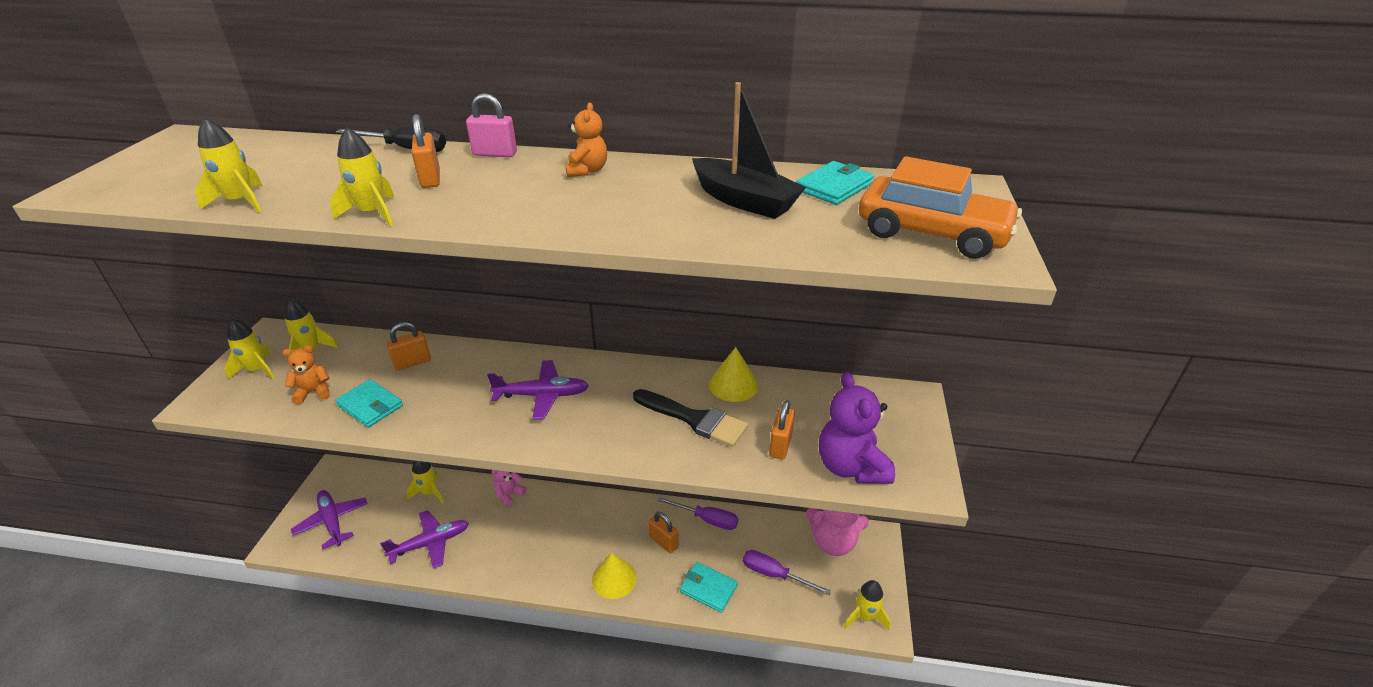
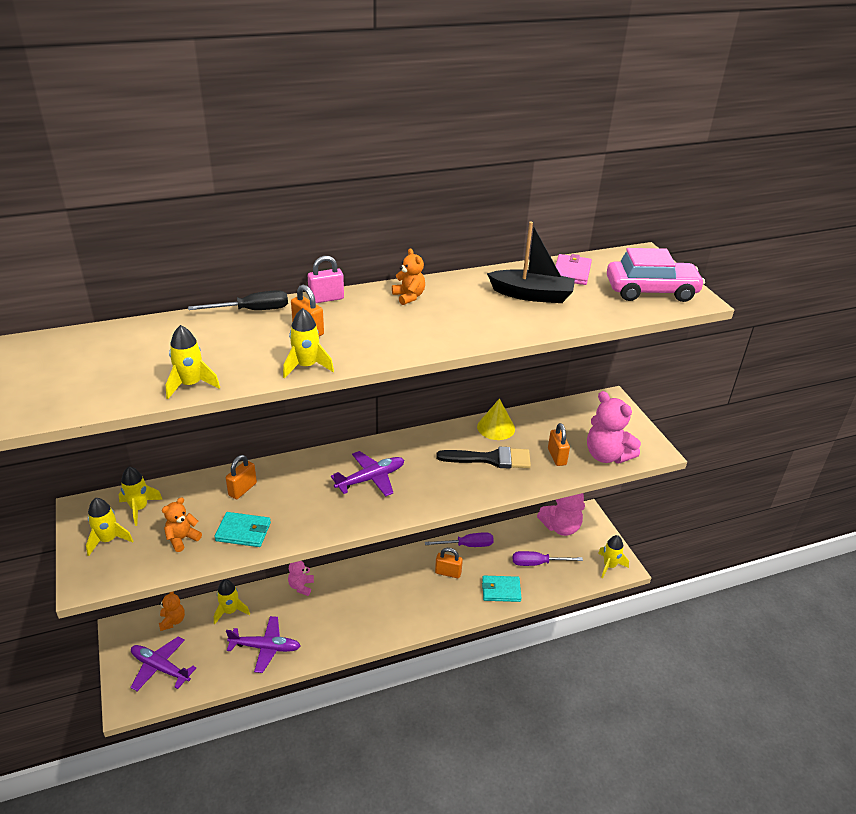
camera: 30 degrees left, 0 degrees up
(377, 481) = (172, 621): none -> orange teddy bear
(430, 543) = (265, 647): purple plane -> purple plane turned 60 degrees clockwise
(614, 578) = (431, 611): yellow cone -> none
(834, 187) = (571, 272): turquoise wallet -> pink wallet
(851, 467) = (607, 455): purple teddy bear -> pink teddy bear
(932, 233) = (651, 291): orange car -> pink car

